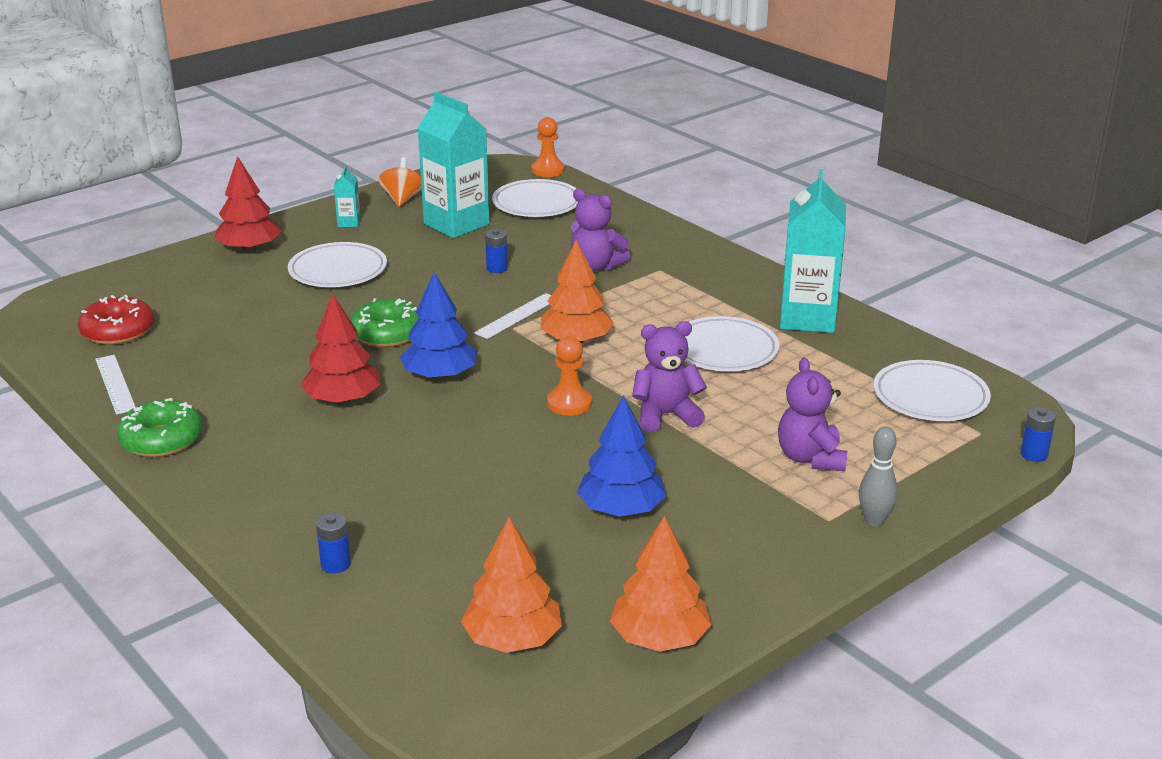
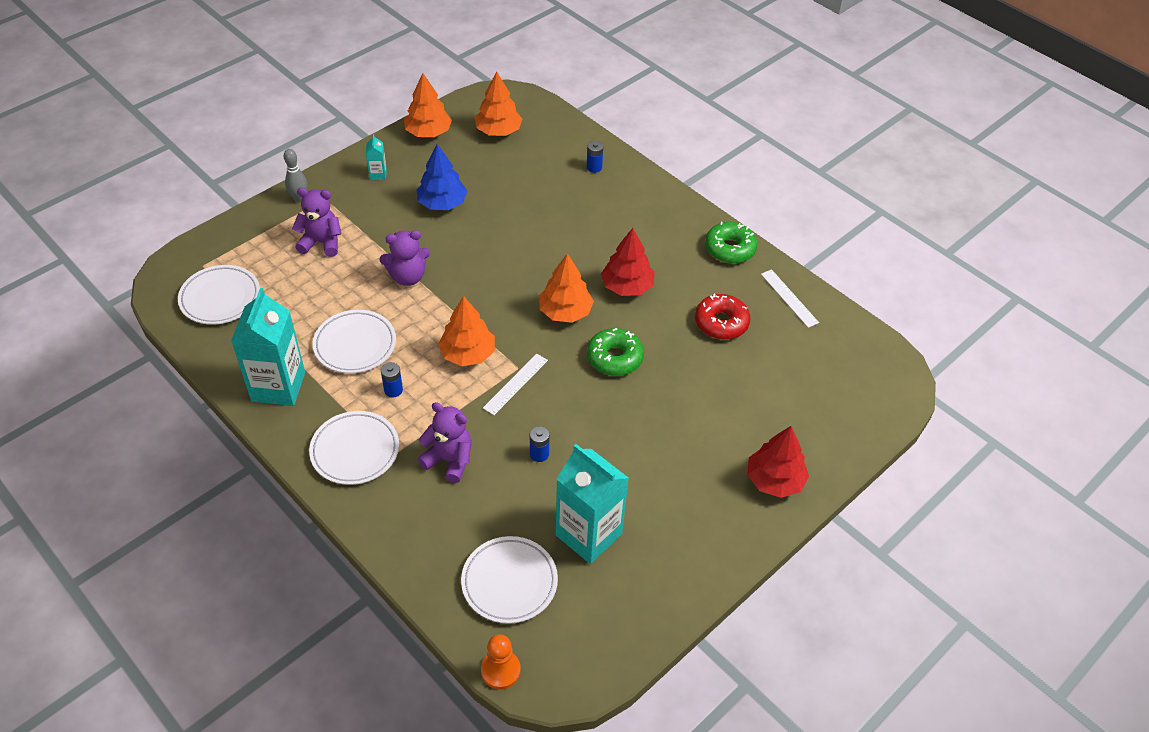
camera: 175 degrees right, 20 degrees up
(118, 331) = (822, 355): red donut -> red donut (721, 323)
(338, 271) = (680, 445): white plate -> white plate (355, 451)
(349, 222) = (697, 534): turquoise carton -> turquoise carton (378, 174)
(402, 199) = (655, 588): orange spinning top -> none
(440, 375) = (565, 312): blue tree -> orange tree
(569, 403) = (472, 286): orange pawn -> none
(810, 458) = (321, 242): purple teddy bear -> purple teddy bear turned 75 degrees counterclockwise
(1034, 454) = (178, 248): blue battery -> blue battery (393, 390)

